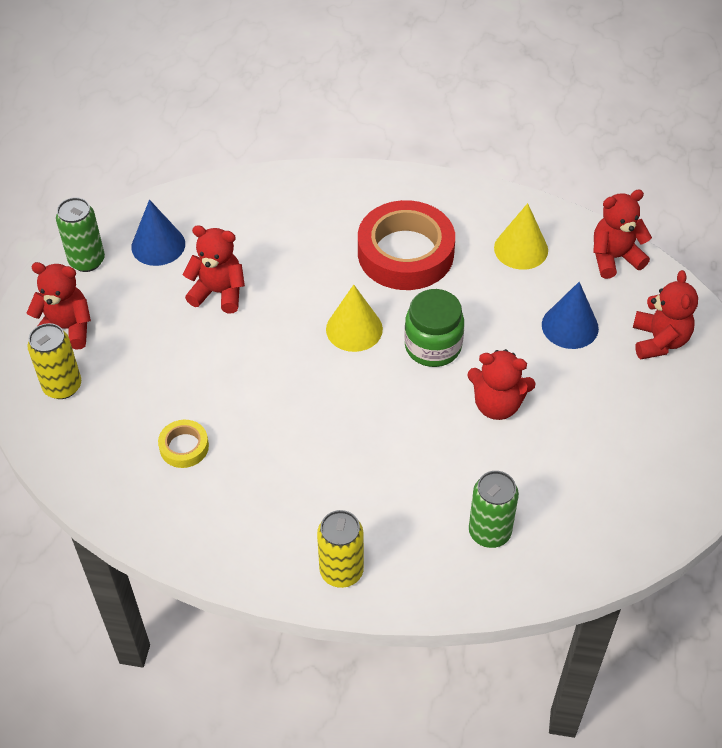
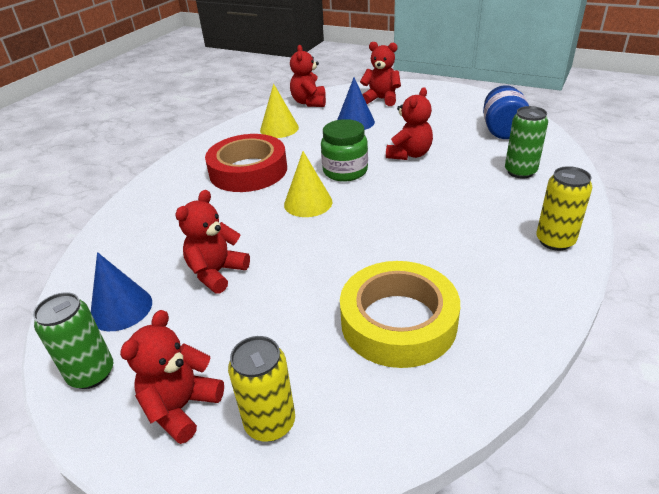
camera: 70 degrees left, 15 degrees down
(184, 447) = (398, 321): yellow tape -> yellow tape, size x2.21
(605, 506) = (502, 131): none -> blue jar

